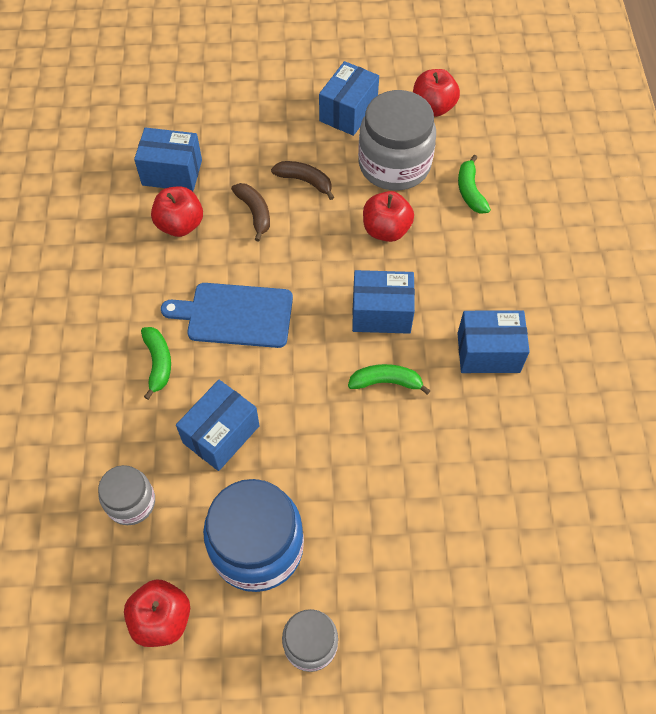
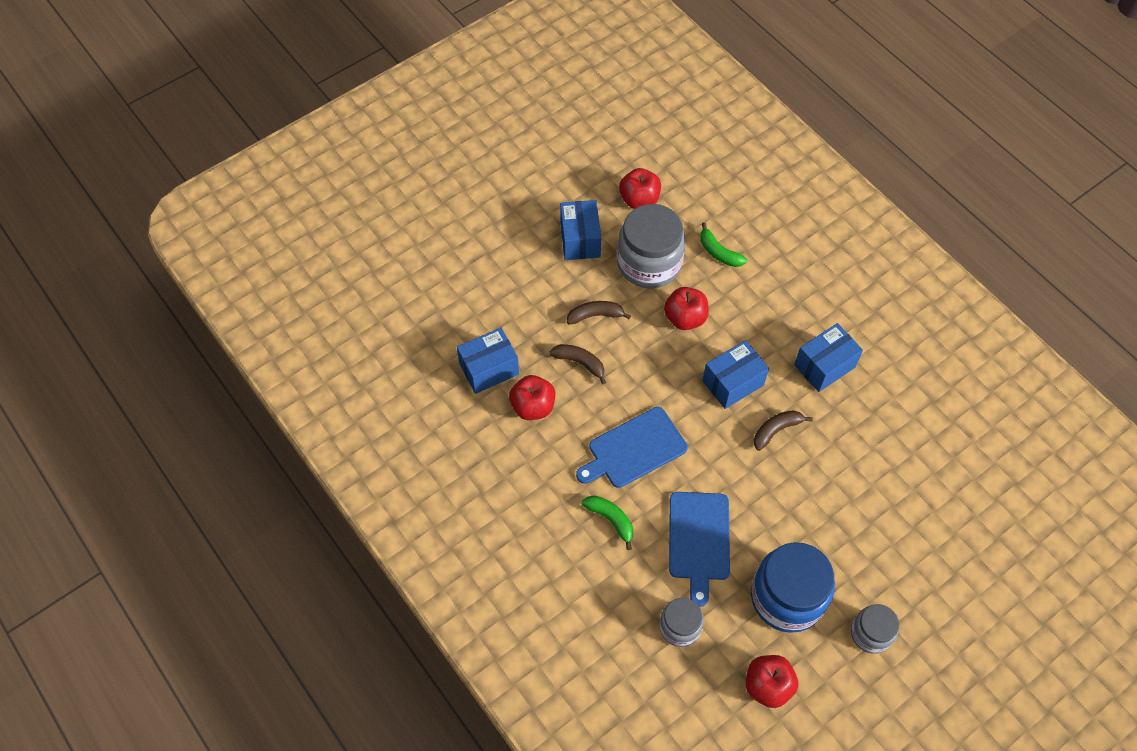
camera: 35 degrees left, 0 degrees up
(221, 434) = (699, 540): blue box -> blue cutting board
(386, 382) = (776, 430): green banana -> brown banana

